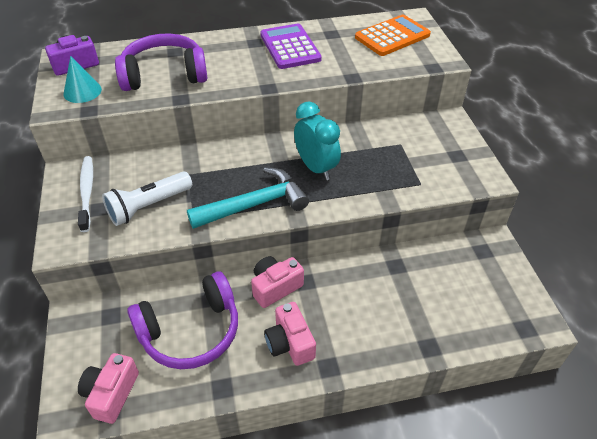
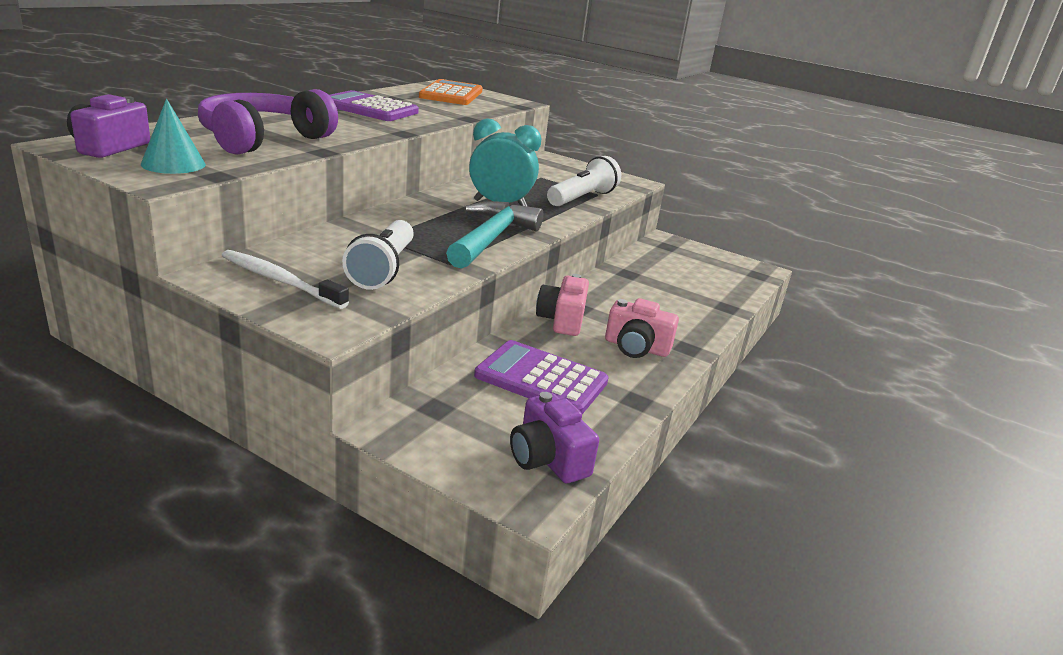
camera: 50 degrees left, 20 degrees down
(111, 394) = (548, 459): pink camera -> purple camera
(191, 331) = (541, 379): purple headphones -> purple calculator
(397, 184) = (582, 198): none -> white flashlight

